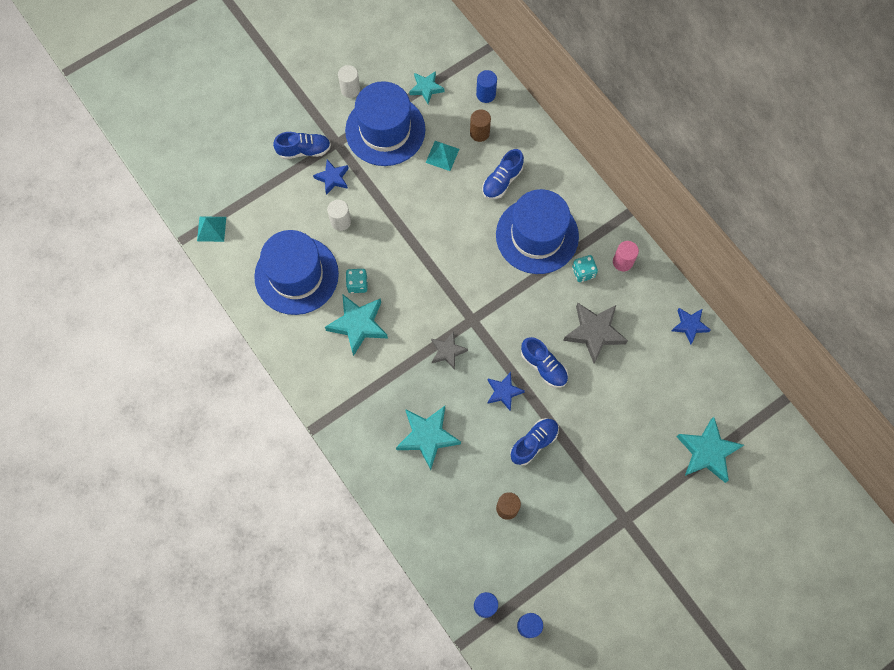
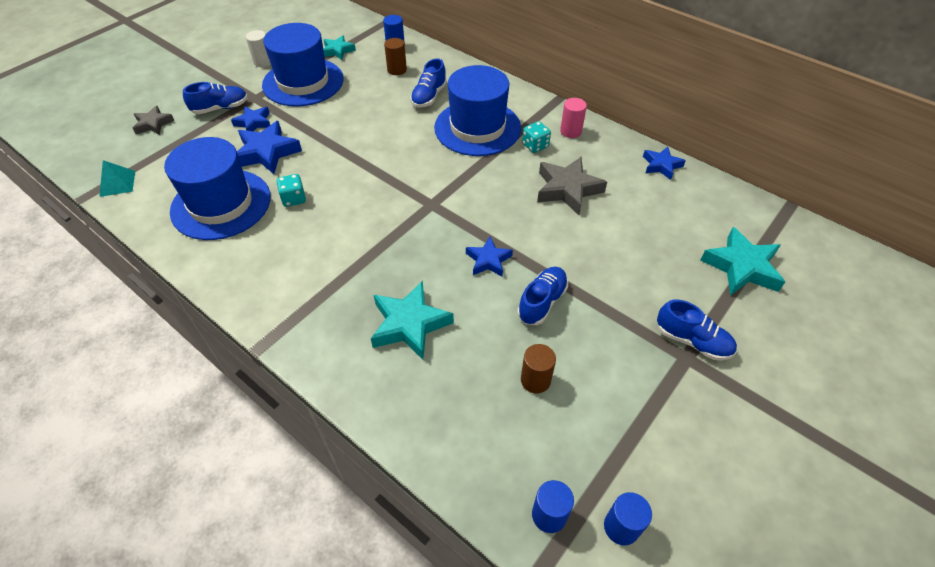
camera: 15 degrees left, 20 degrees down
(340, 221) = (267, 152): white cylinder -> blue star
(358, 325) = (301, 233): turquoise star -> none
(442, 155) = (364, 89): turquoise pyramid -> none
(447, 351) = (411, 236): grey star -> grey star (153, 124)
(543, 366) = (525, 228): blue shoe -> blue shoe (692, 341)

